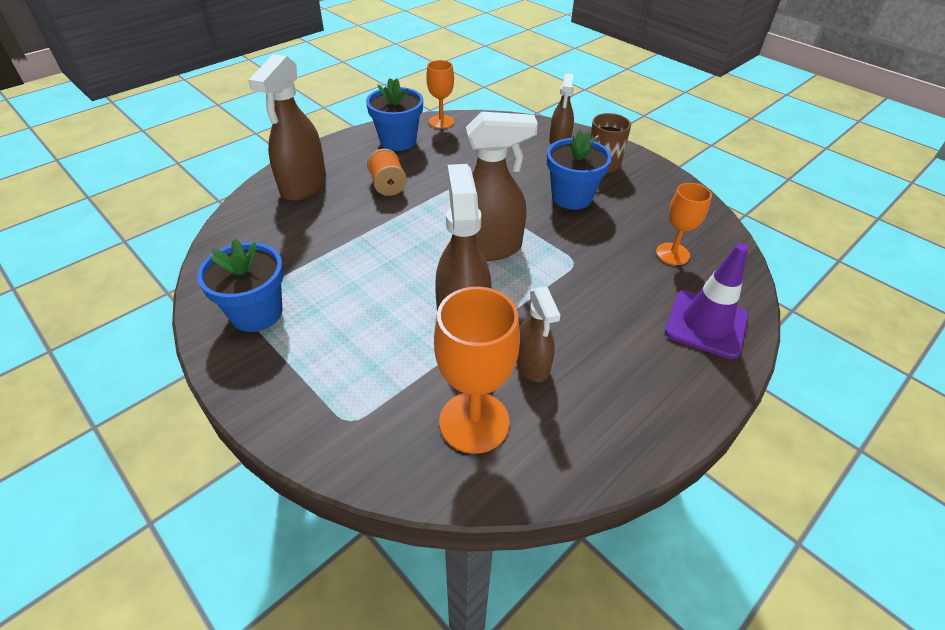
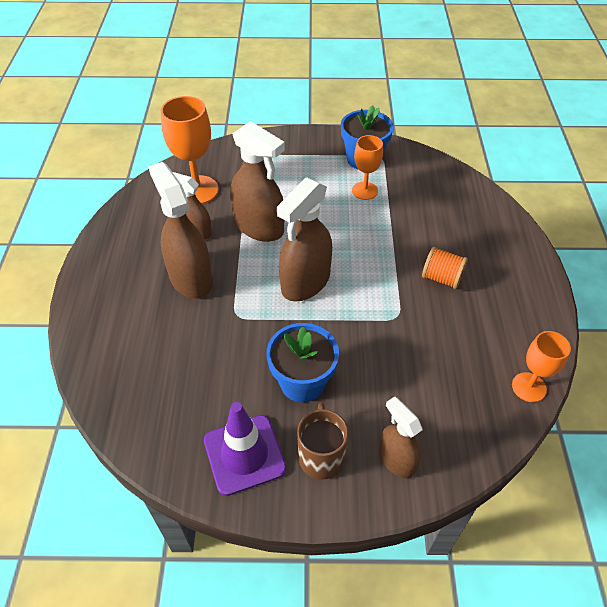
camera: 135 degrees right, 5 degrees up
(303, 185) = (488, 234): brown spray bottle -> brown spray bottle (190, 278)
(398, 141) = (514, 328): blue flower pot -> none
(672, 254) = (171, 381): orange goblet -> orange goblet (364, 191)
(706, 324) = (109, 331): purple traffic cone -> purple traffic cone (244, 454)

